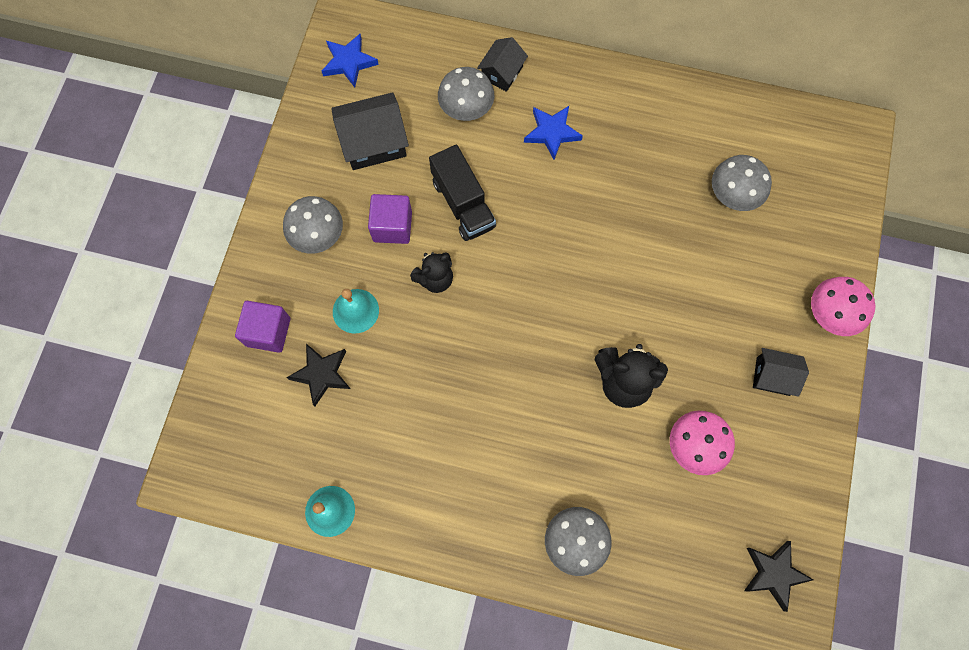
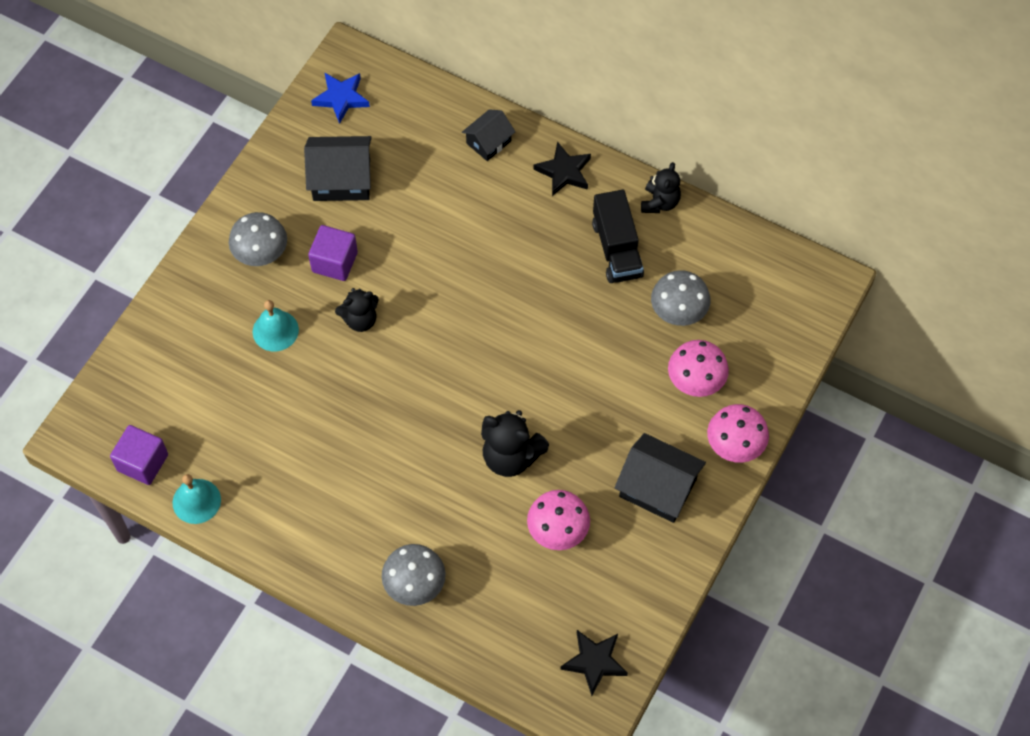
camera: 15 degrees right, 10 degrees down
(268, 332) = (188, 329): purple cube -> purple cube (143, 462)
(321, 374) = (226, 379): black star -> black star (564, 172)
(463, 204) = (410, 257): black truck -> black truck (617, 249)
(466, 110) = (441, 170): grey mushroom -> none
(552, 133) = (519, 211): blue star -> none
(679, 93) = (660, 202): none -> black teddy bear
(771, 260) = (695, 382): none -> pink mushroom
(773, 376) = (657, 488): black house -> black house, size x1.62

